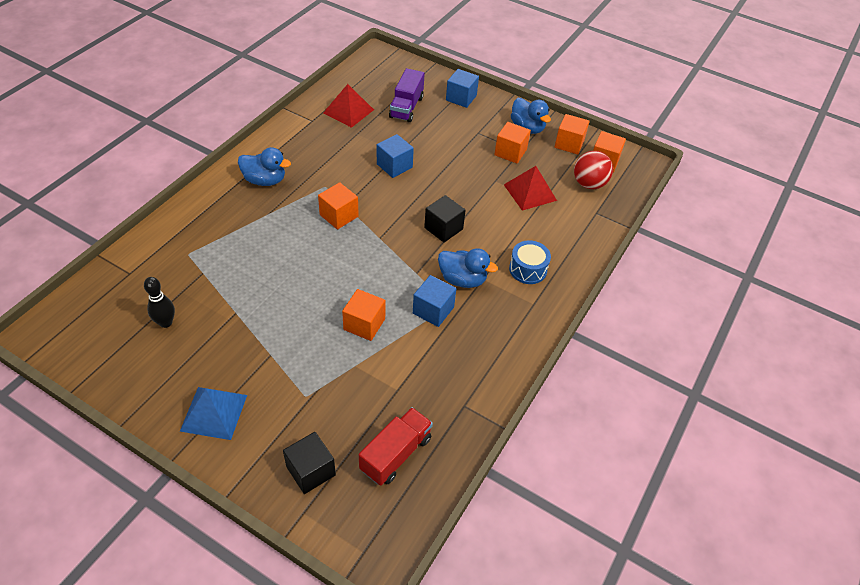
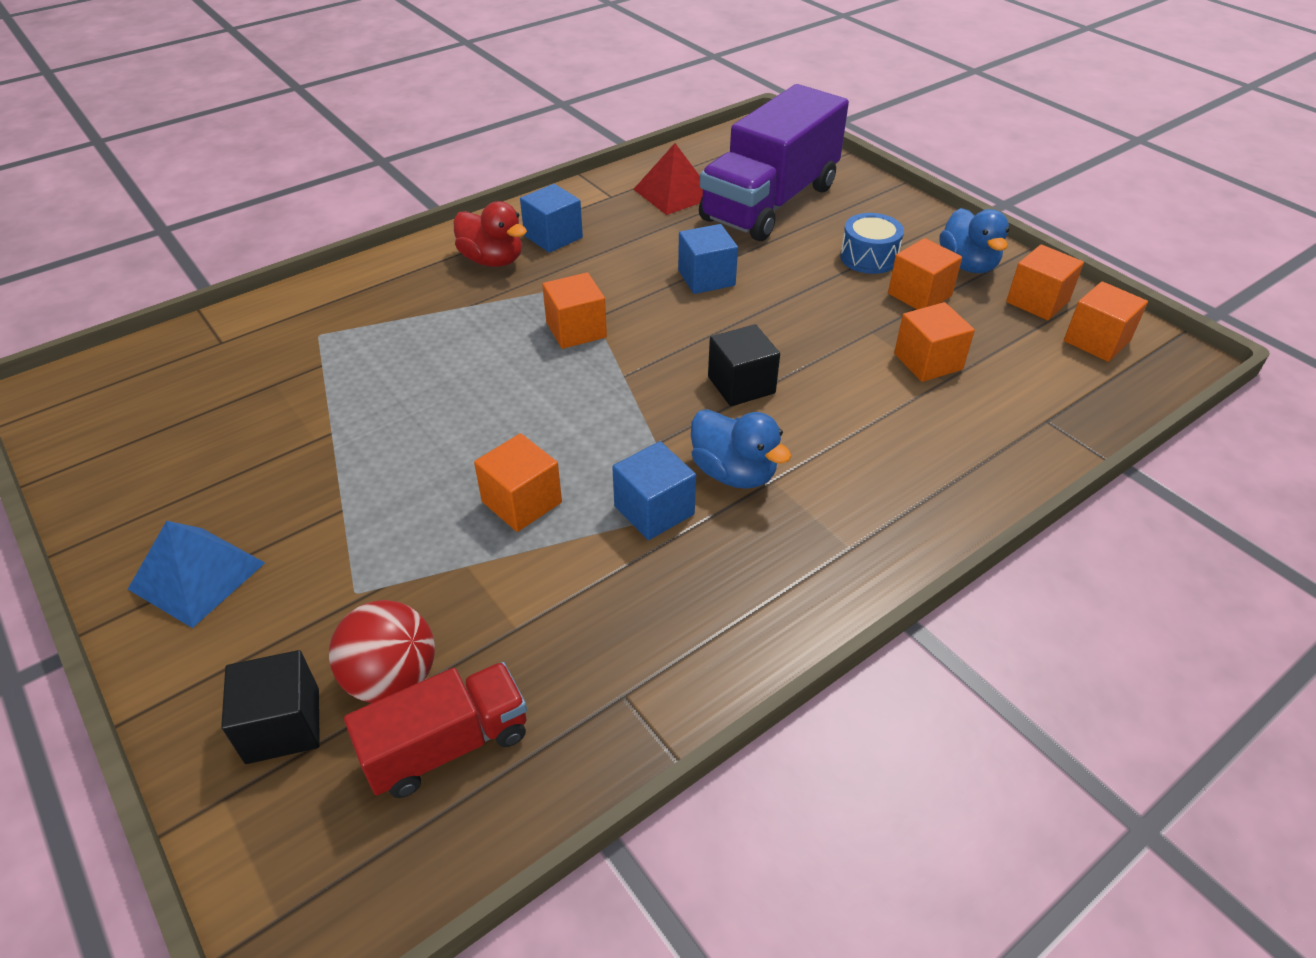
camera: 25 degrees right, 5 degrees down
(166, 322) = (222, 421): black bowling pin -> none
(265, 180) = (492, 260): blue duck -> red duck
(406, 107) = (770, 203): purple truck -> purple truck, size x1.87
(461, 98) = (868, 204): blue cube -> blue cube (553, 237)
(528, 269) = (866, 485): blue drum -> blue drum (868, 257)
(530, 192) = (928, 361): red pyramid -> orange cube
(589, 184) = (1050, 371): red ball -> red ball (392, 679)

